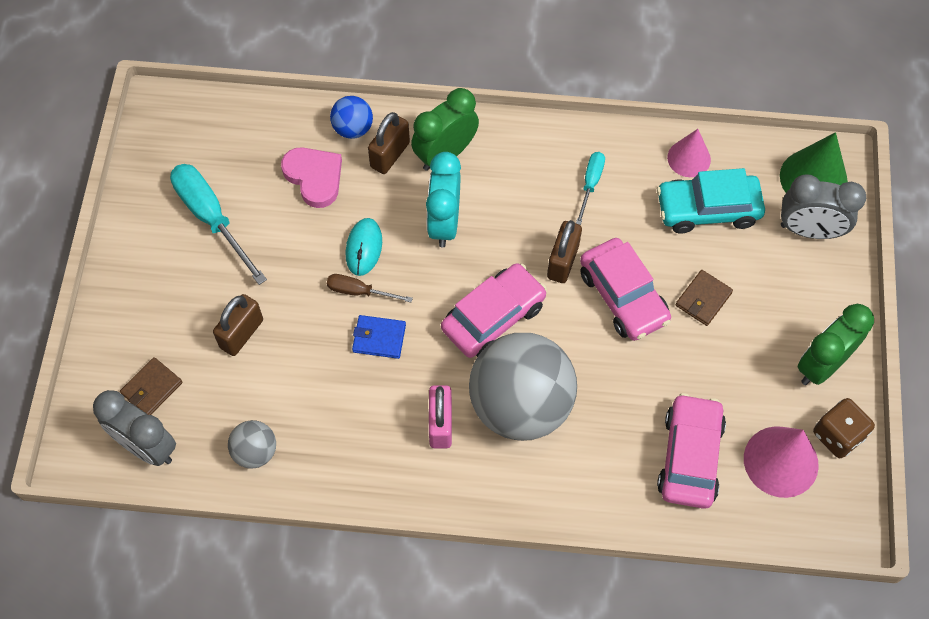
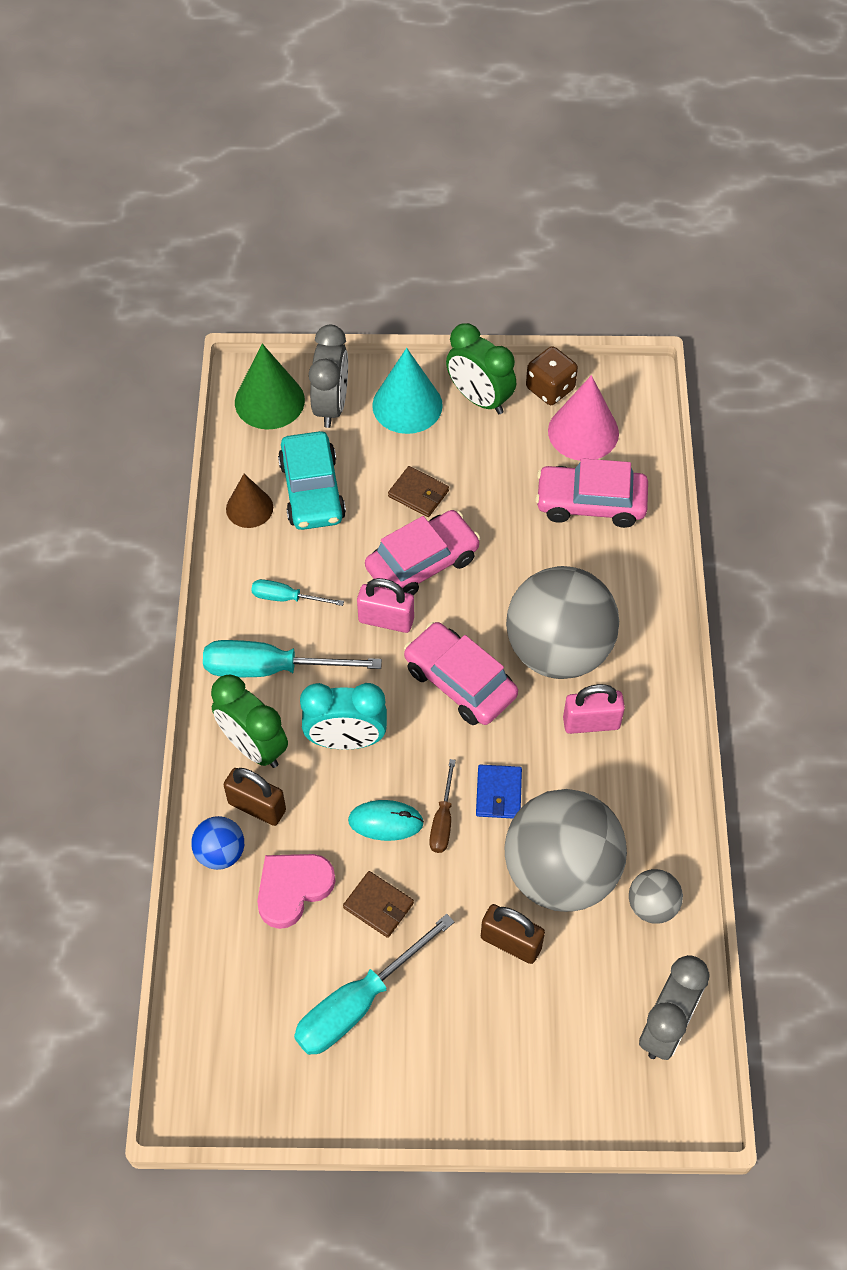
camera: 95 degrees left, 5 degrees down
(152, 388) = (593, 1034): brown wallet -> brown wallet (378, 905)
(297, 380) = (561, 872): none -> grey ball
(519, 169) = (270, 668): none -> turquoise screwdriver
(563, 261) = (386, 620): brown padlock -> pink padlock
(689, 158) = (249, 508): pink cone -> brown cone
(811, 297) = (407, 405): none -> turquoise cone

